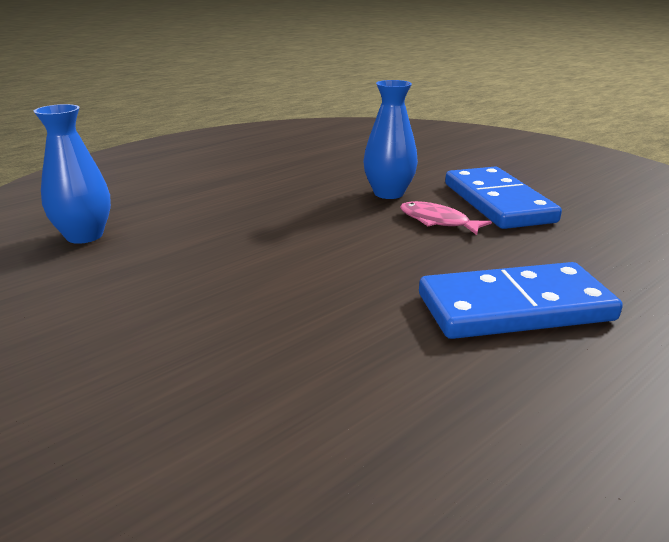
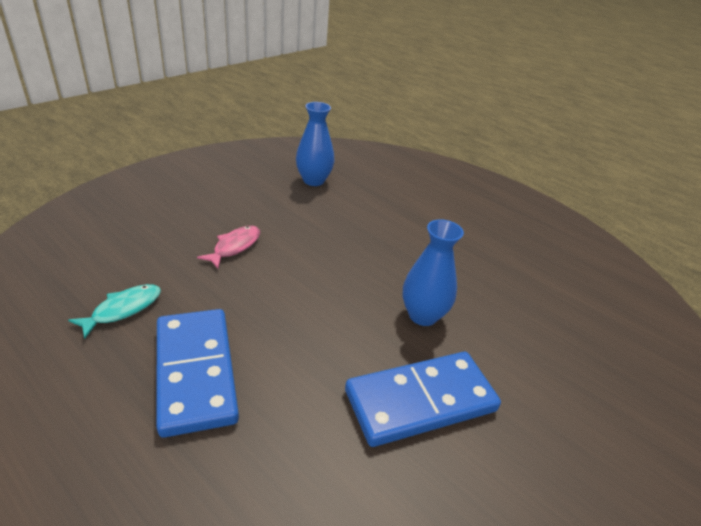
camera: 80 degrees right, 10 degrees up
(416, 380) = (123, 309): none -> turquoise fish
(437, 221) = (360, 344): pink fish -> pink fish (234, 247)

